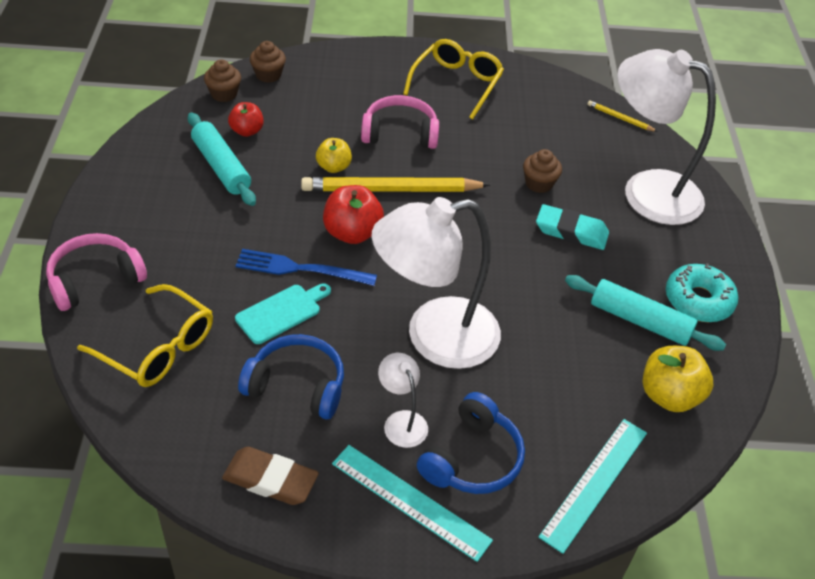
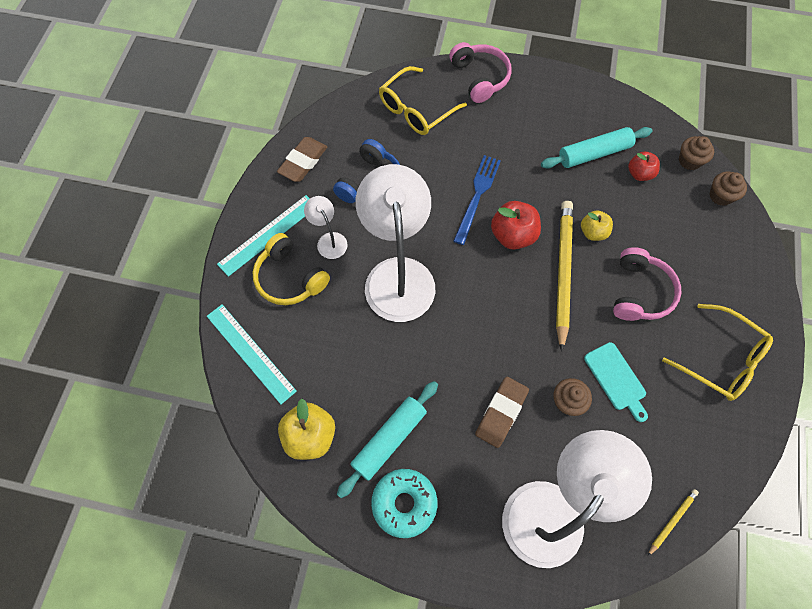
camera: 105 degrees right, 20 degrees up
(281, 312) = (436, 180): turquoise cutting board -> turquoise cutting board (616, 379)
(401, 421) = (329, 240): white lamp -> white lamp turned 105 degrees counterclockwise
(472, 458) = (289, 278): blue headphones -> yellow headphones
(571, 231) = (501, 413): turquoise eraser -> brown eraser

